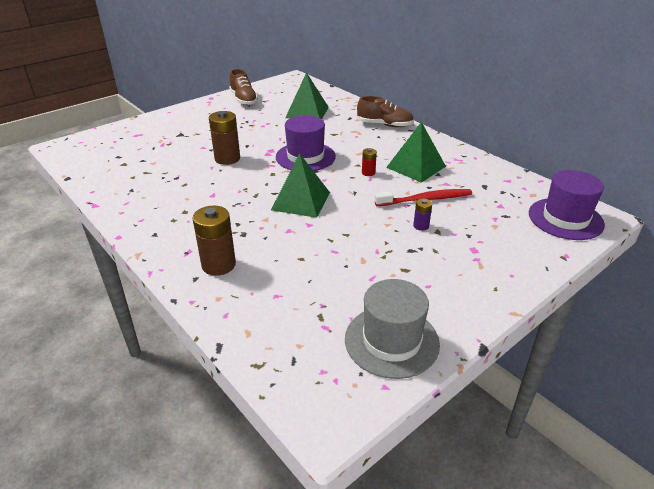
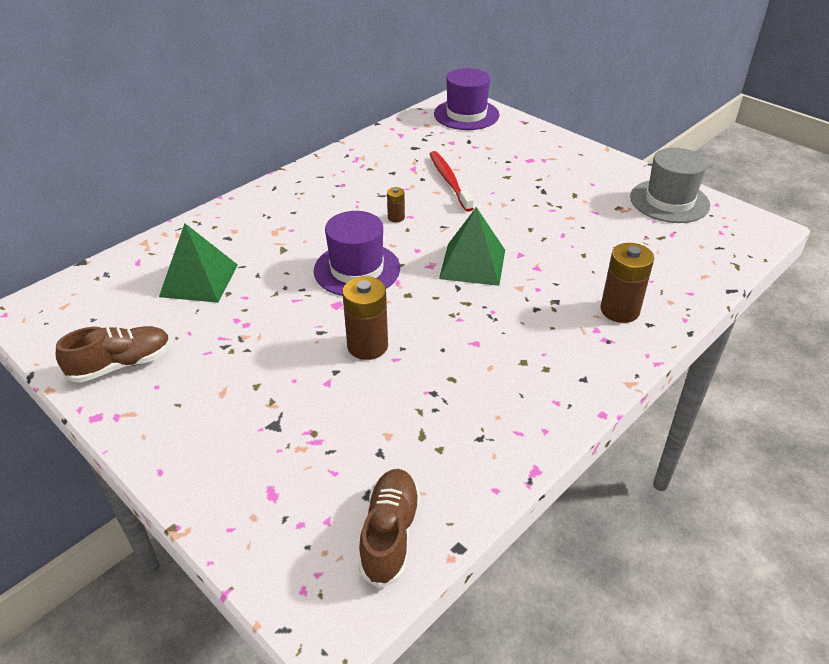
camera: 95 degrees left, 5 degrees up
(368, 173) = (396, 217): red battery -> brown battery
(384, 125) = (257, 207): brown shoe -> brown shoe (390, 534)
(416, 167) = (377, 185): green pyramid -> none
(421, 226) = (501, 185): purple battery -> none

